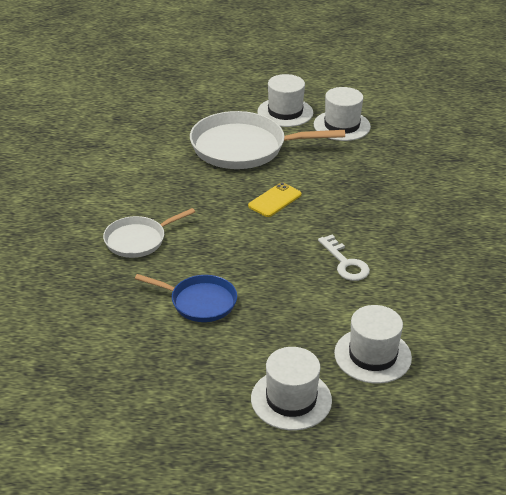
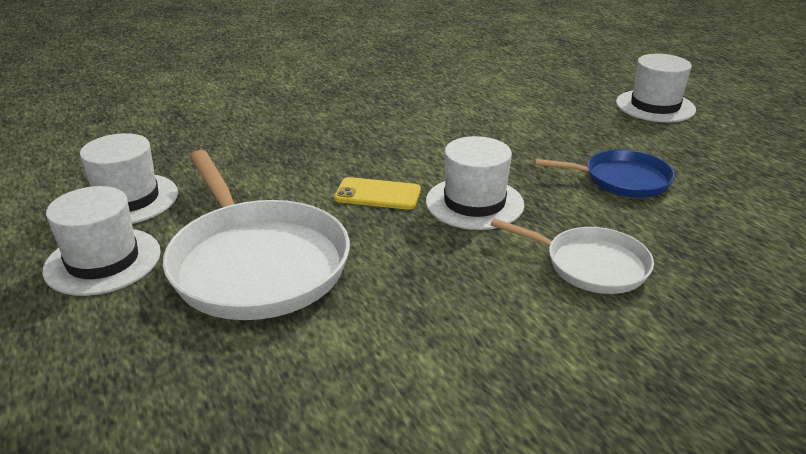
camera: 120 degrees left, 5 degrees down
(200, 302) = (622, 180): blue pan -> blue pan turned 105 degrees clockwise
(345, 263) = (448, 126): white key -> none
(372, 355) = (554, 90): white hat -> white hat (474, 203)

